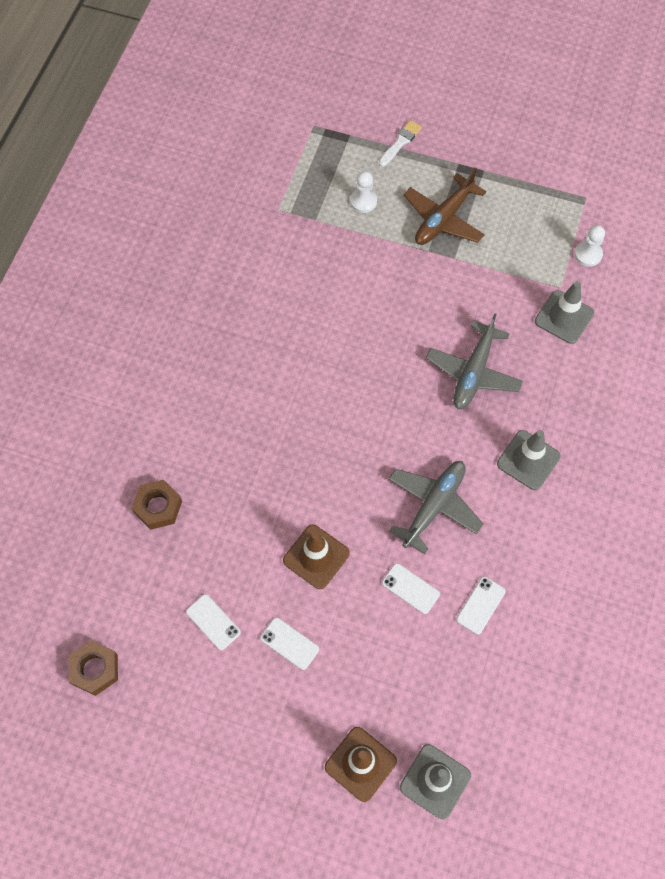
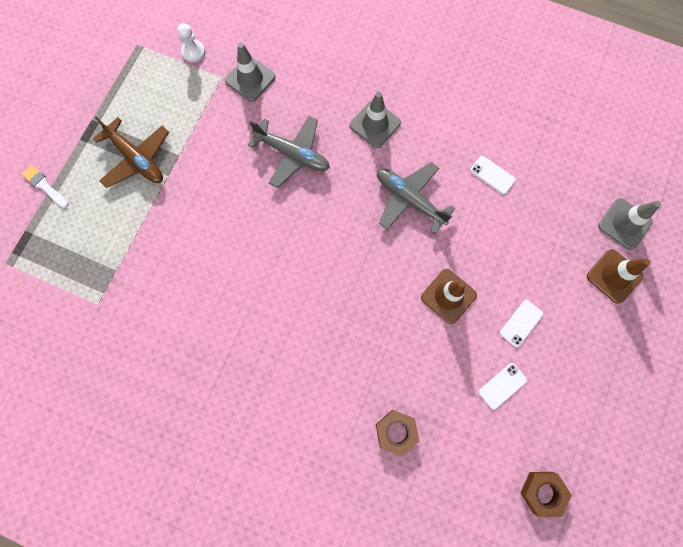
camera: 85 degrees left, 10 degrees up
(363, 201) = (104, 225): white pawn -> none
(410, 588) = (477, 225): white phone -> none

